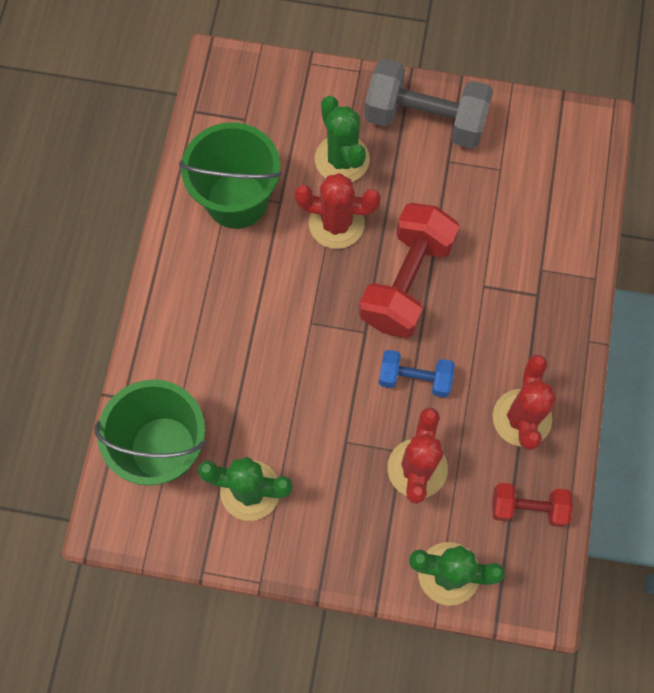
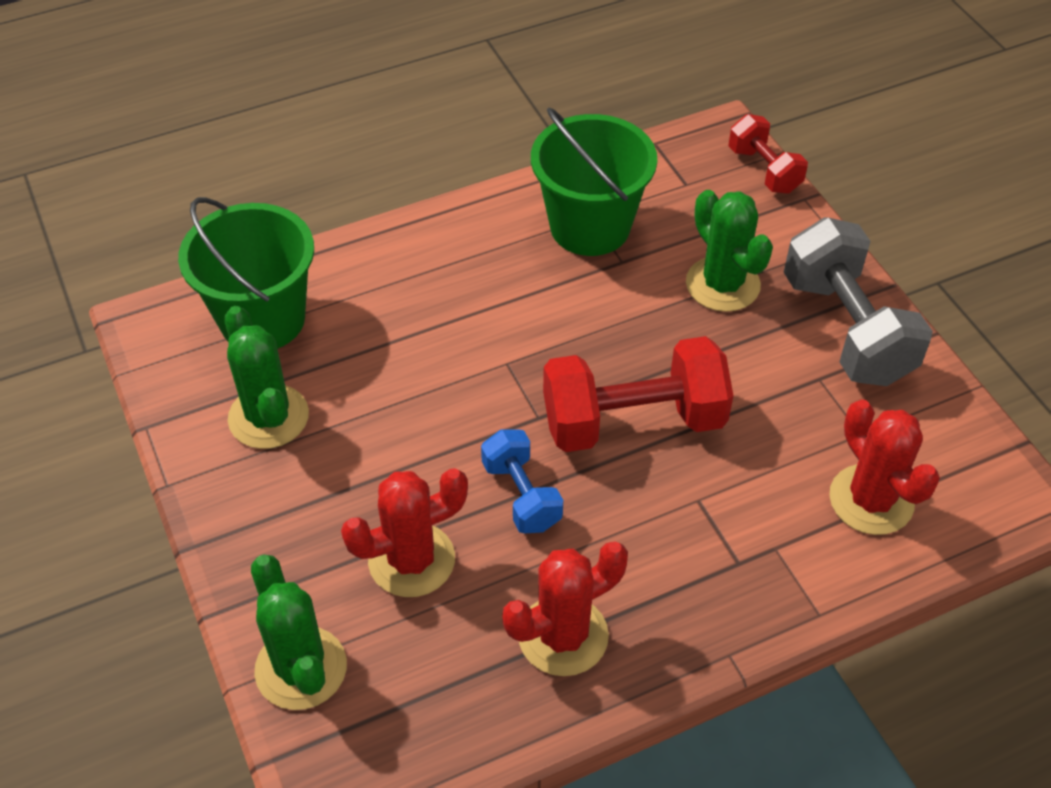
camera: 55 degrees right, 20 degrees down
(336, 223) = (643, 321): red cactus -> red cactus (871, 500)
(342, 159) = (722, 284): green cactus -> green cactus turned 60 degrees counterclockwise
(528, 508) = (449, 710): red dumbbell -> red dumbbell (764, 170)

